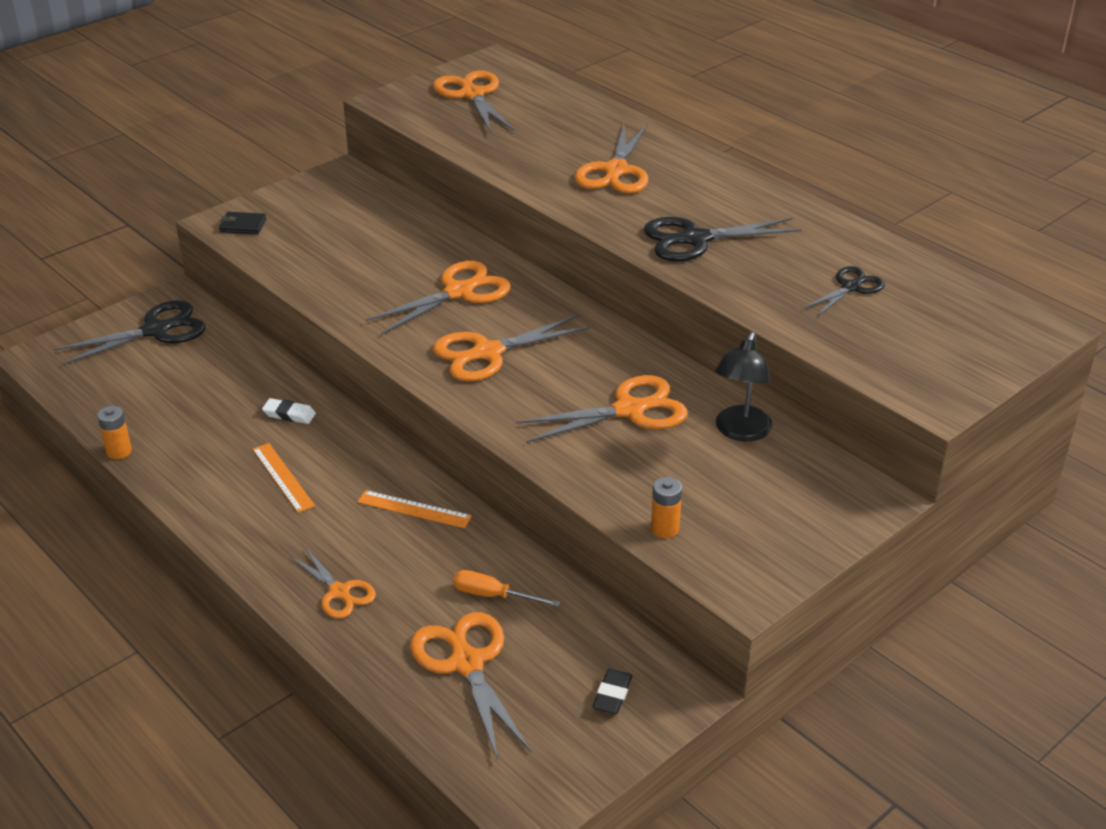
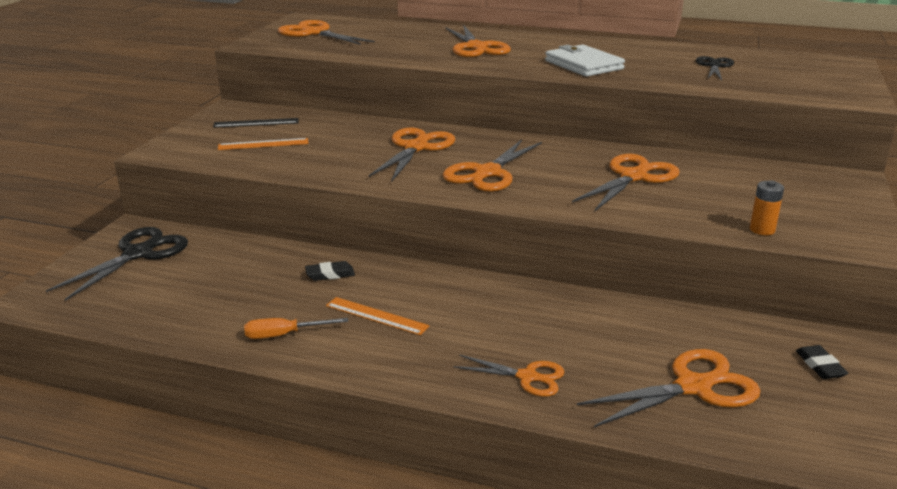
camera: 30 degrees left, 10 degrees down
(119, 451) = (196, 345): orange battery -> none
(243, 225) = (182, 150): black wallet -> none
(289, 414) = (330, 274): white eraser -> black eraser
(344, 204) = (256, 123): none -> black ruler
(414, 509) = (512, 302): orange ruler -> orange ruler (263, 144)
(467, 663) = (693, 387): orange scissors -> orange scissors turned 120 degrees clockwise
(493, 595) = (647, 335): orange screwdriver -> orange screwdriver (284, 335)
(695, 239) = (583, 65): black scissors -> white wallet
(740, 432) = (720, 169): black lamp -> none

